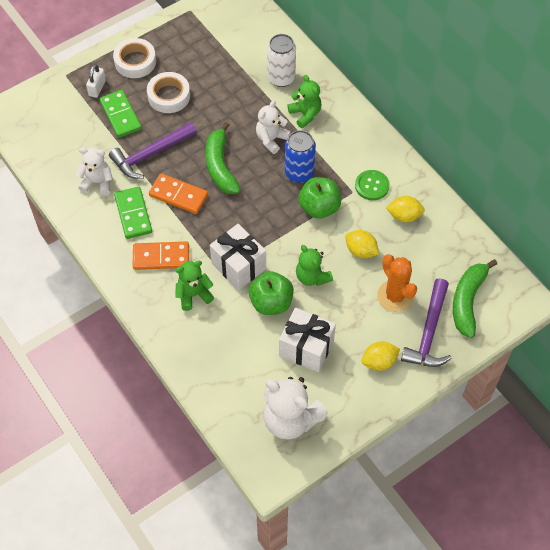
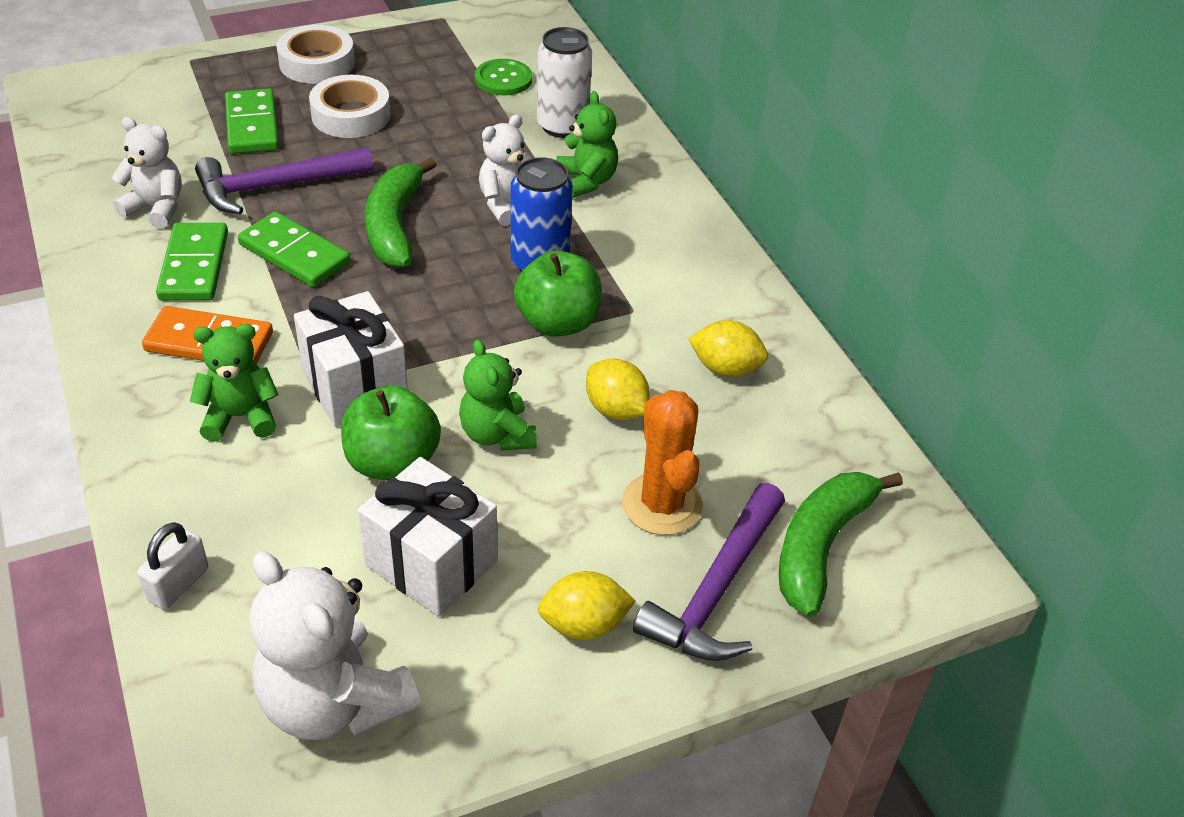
camera: 10 degrees right, 15 degrees down
(97, 88) = (232, 84): white padlock -> white padlock (178, 584)
(178, 195) = (294, 254): orange domino -> green domino
(372, 186) = (675, 308): green button -> green button (503, 79)

